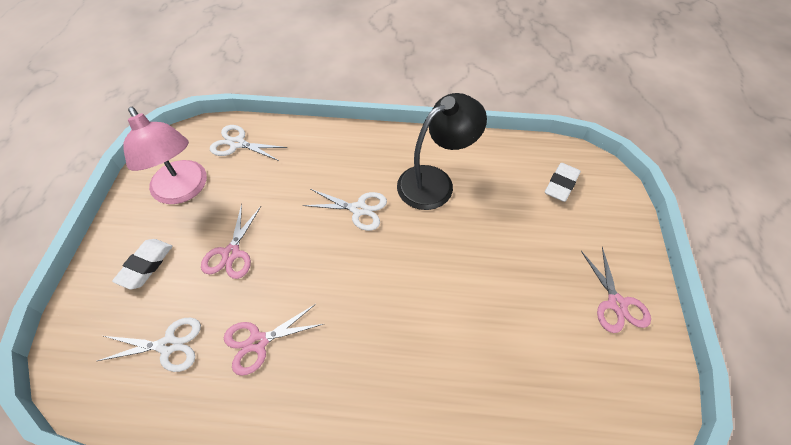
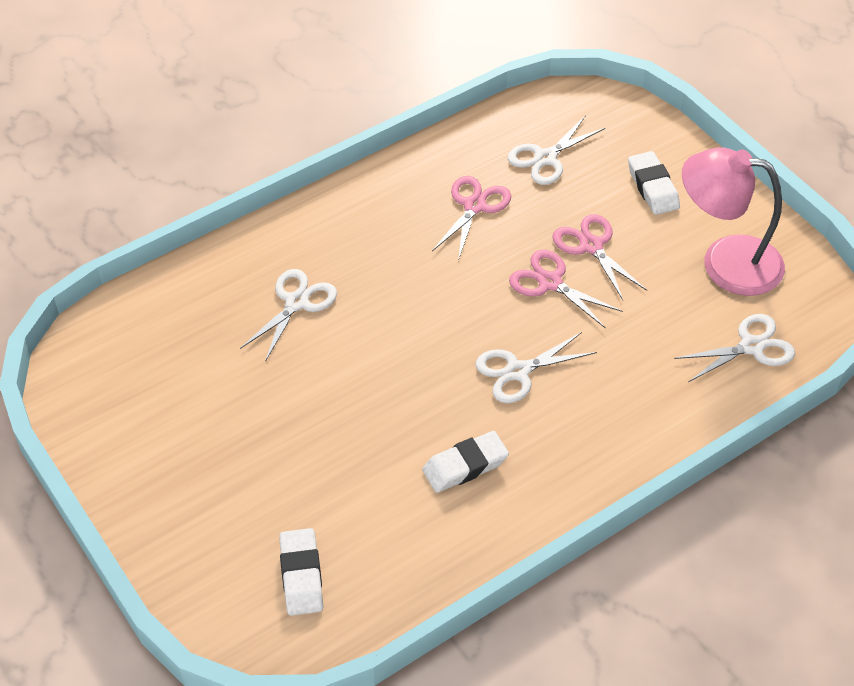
camera: 140 degrees right, 5 degrees down
(435, 181) = (465, 466): black lamp -> white eraser
(446, 355) = (297, 302): none -> white scissors
(616, 304) = (152, 459): pink scissors -> pink scissors (550, 282)

